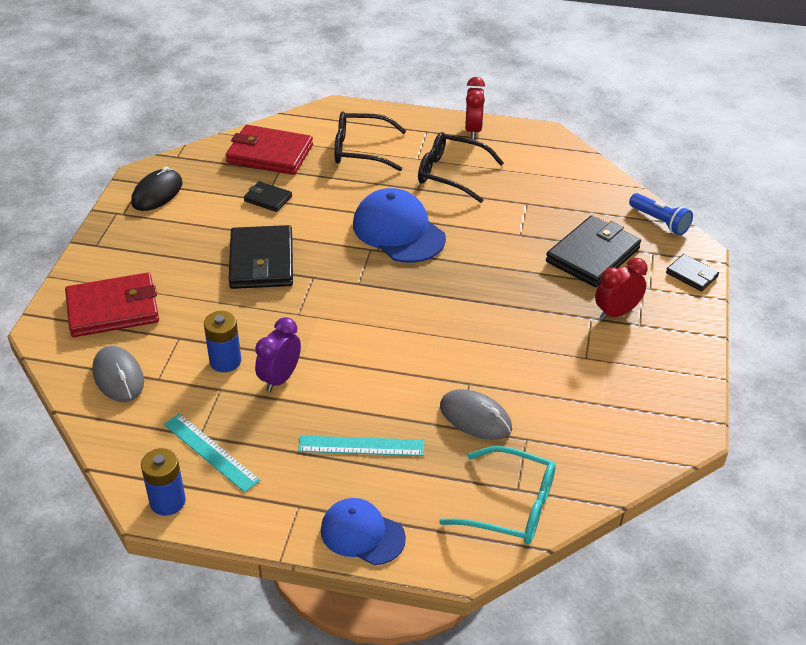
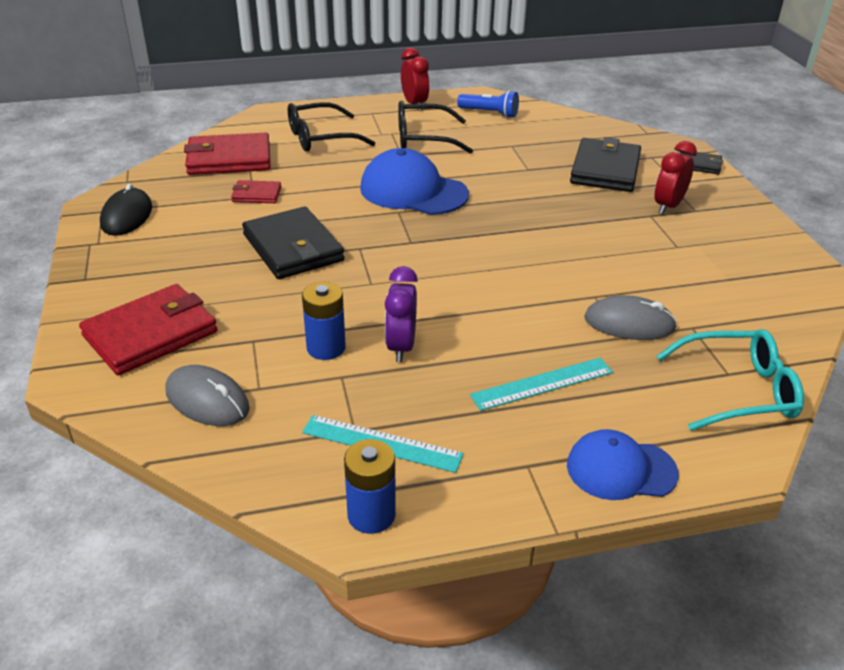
camera: 25 degrees left, 5 degrees down
(268, 199) = (256, 194): black wallet -> red wallet
(659, 221) = (635, 134): blue flashlight -> blue flashlight (489, 113)

